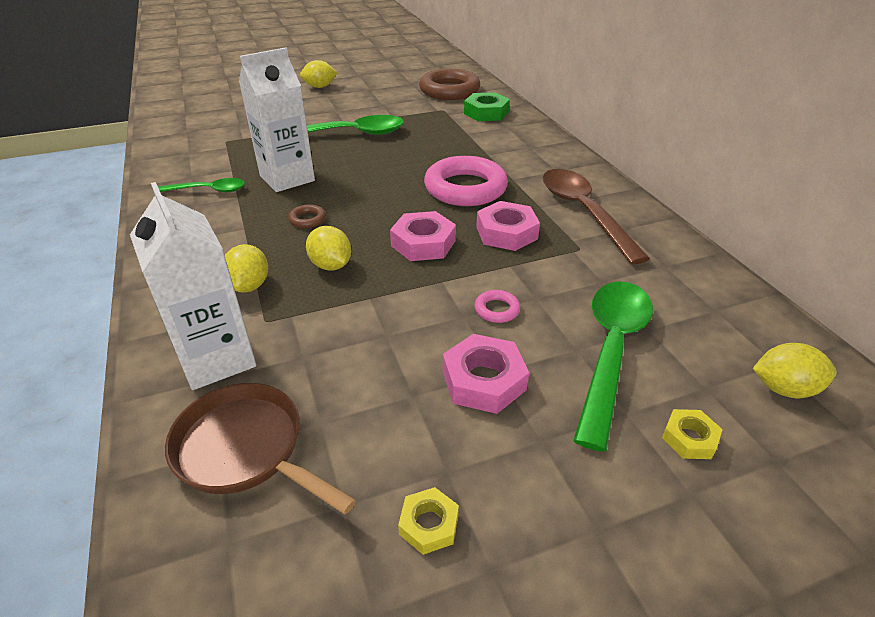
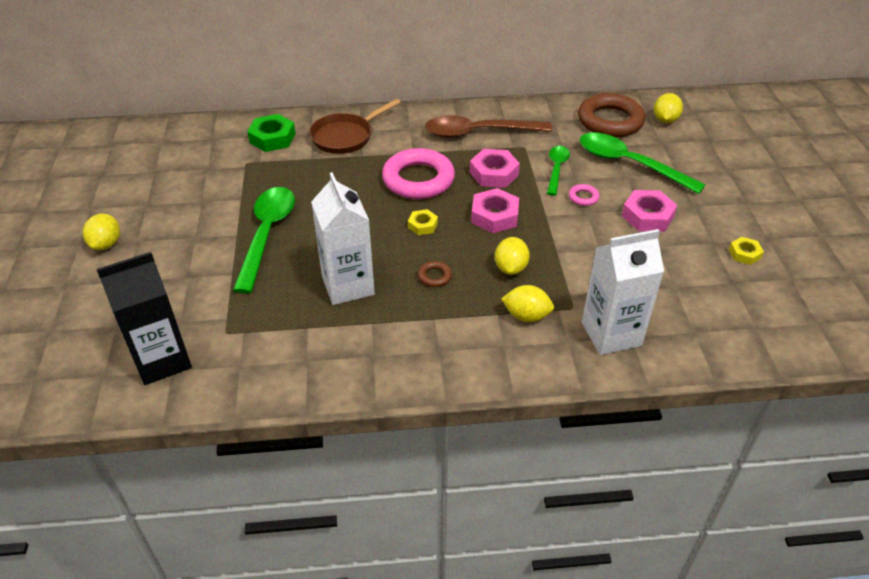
camera: 75 degrees left, 5 degrees up
(197, 126) = (162, 360): none -> black carton
(208, 190) = (347, 345): green spoon -> green spoon (556, 169)
(246, 449) = (694, 319): brown pan -> brown pan (345, 136)
(331, 265) = (510, 268): yellow lemon -> yellow lemon turned 60 degrees counterclockwise
(449, 91) = (198, 149): brown ring -> brown ring (610, 121)
(689, 438) = (695, 159): yellow nut -> yellow nut (422, 225)

